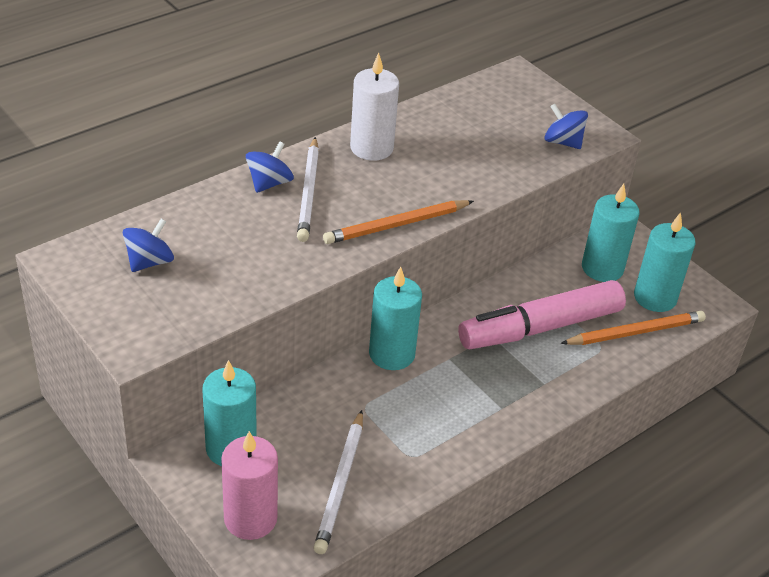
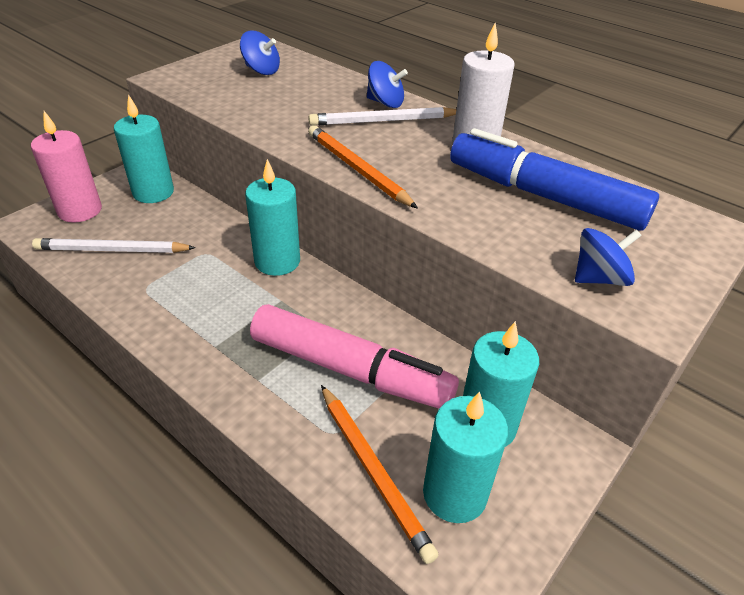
camera: 80 degrees right, 0 degrees up
(460, 135) = (544, 196): none -> blue marker
(540, 327) = (350, 370): pink marker -> pink marker turned 150 degrees clockwise
(563, 142) = (599, 278): blue spinning top -> blue spinning top turned 45 degrees clockwise

